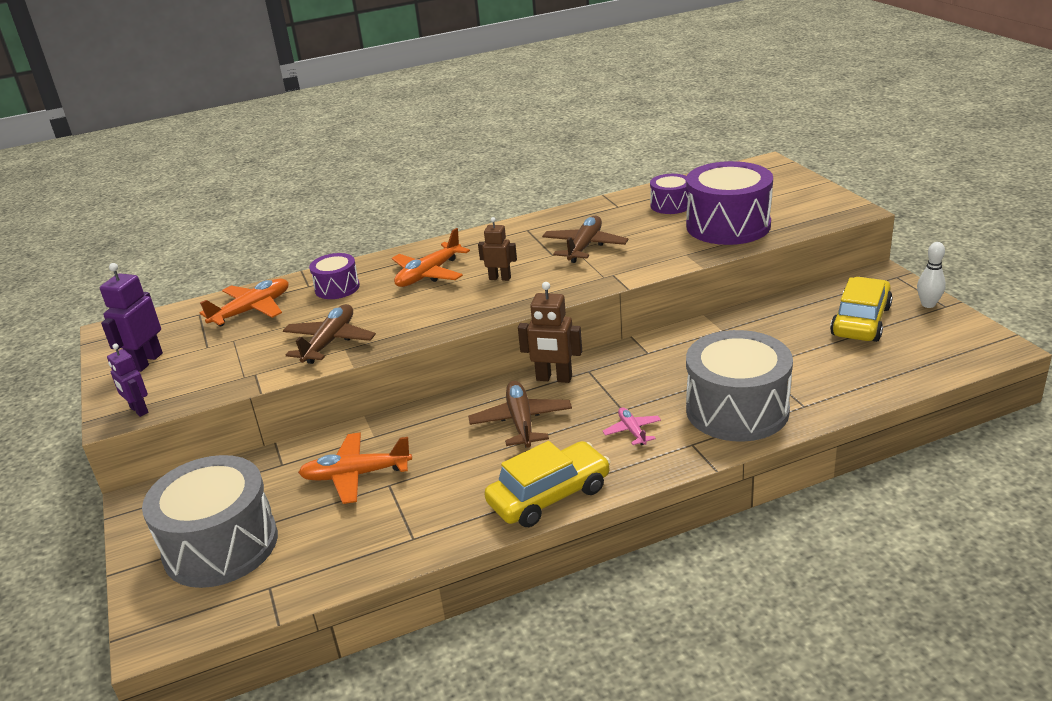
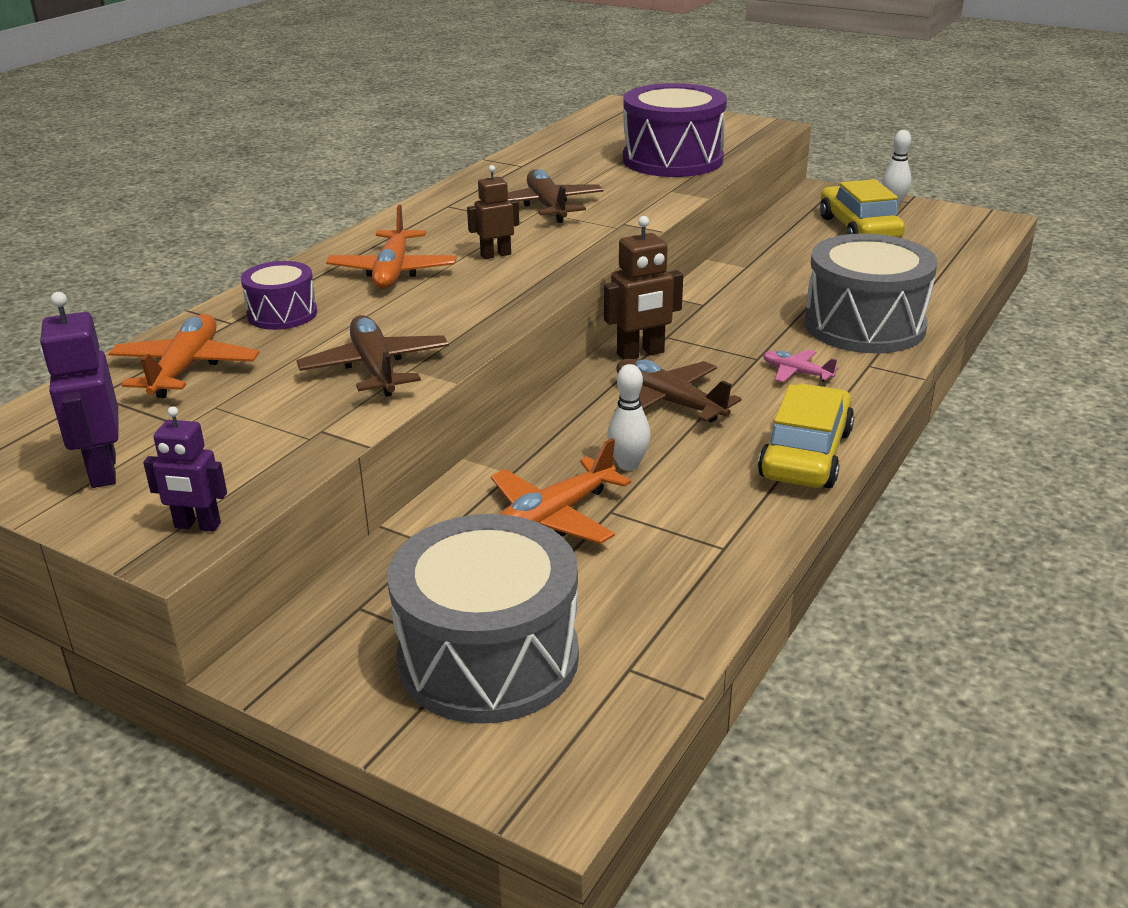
camera: 40 degrees left, 0 degrees up
(439, 457) = (628, 465): none -> white bowling pin
(670, 205) = (580, 154): purple drum -> none

